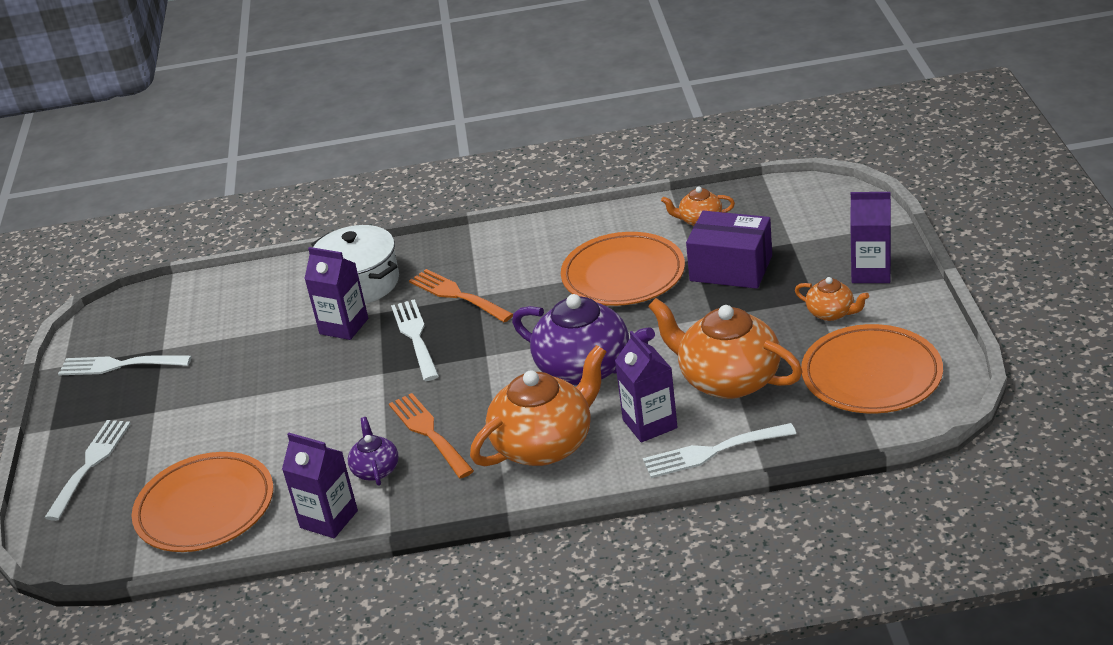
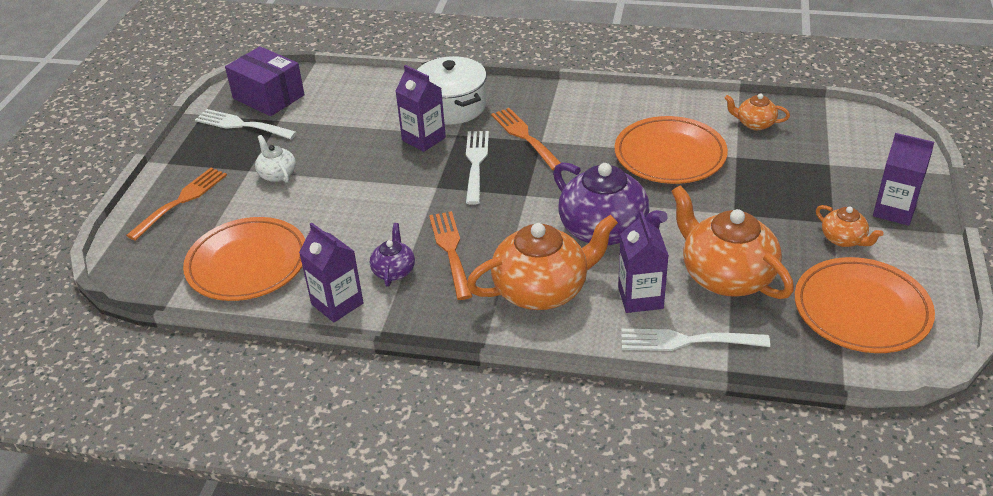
camera: 15 degrees right, 5 degrees up
(90, 464) = (181, 201): white fork -> orange fork
(191, 407) = (277, 174): none -> white teapot
(731, 268) = (766, 173): purple box -> purple box (268, 97)

